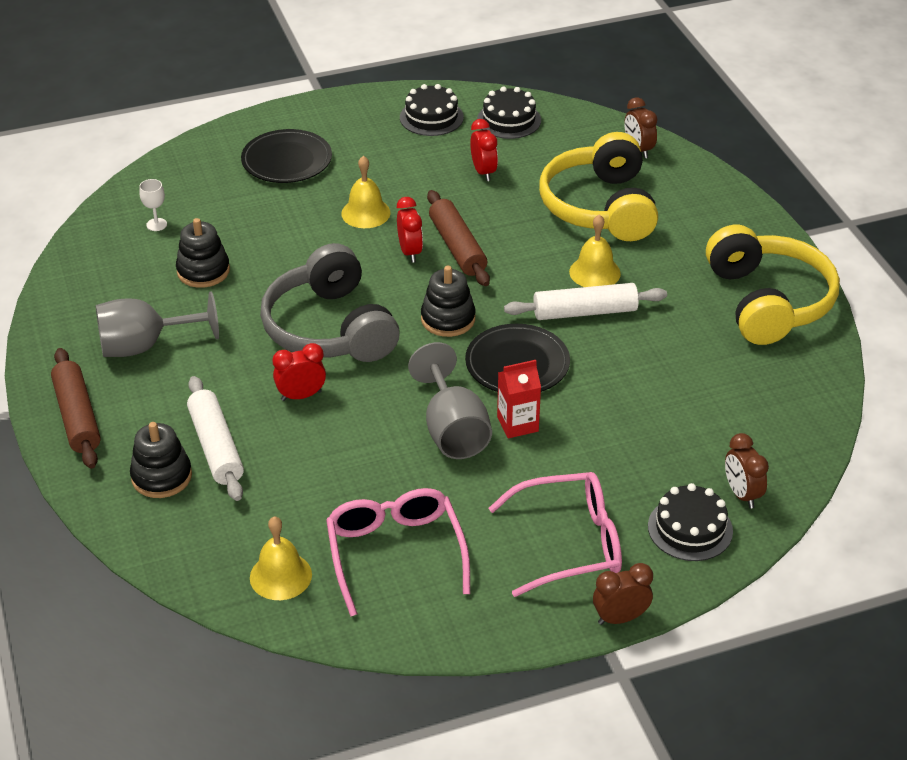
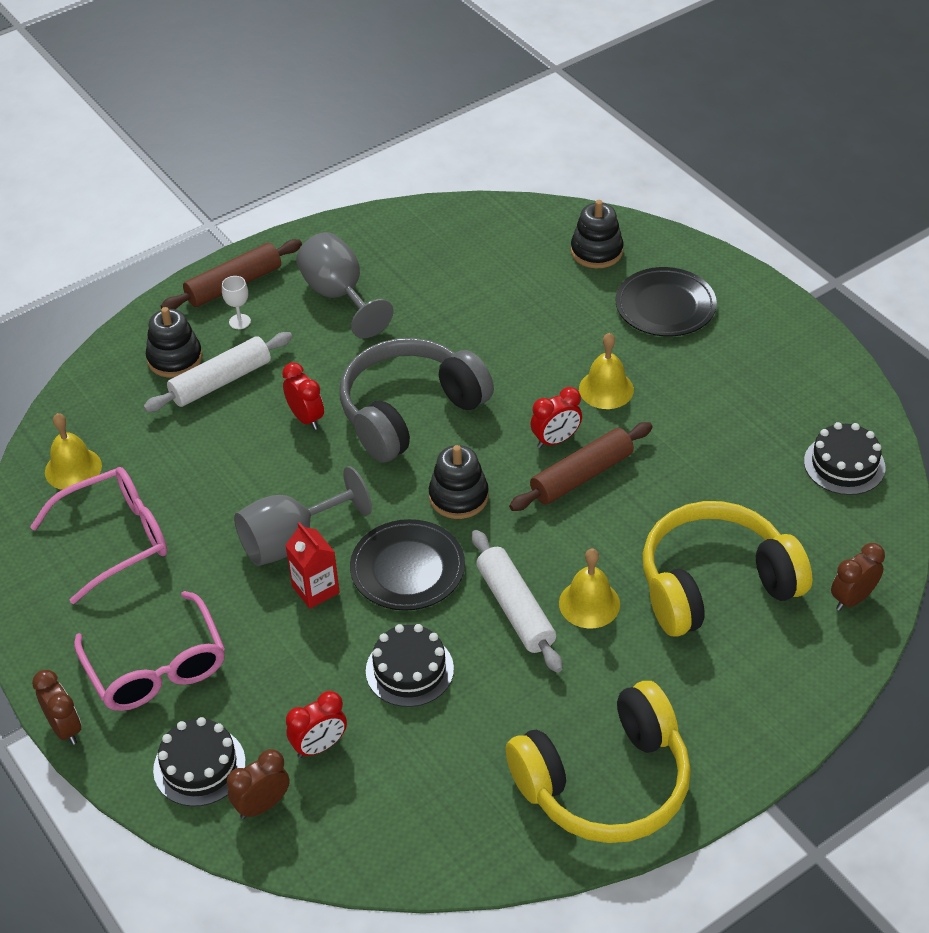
camera: 75 degrees right, 5 degrees up
(156, 224) = (516, 248): white goblet -> white goblet (239, 321)
(203, 271) = (460, 300): black stacking toy -> black stacking toy (596, 251)
(431, 117) = (810, 397): black cake -> black cake (409, 670)
(483, 172) = (728, 466): red clock -> red clock (319, 746)

